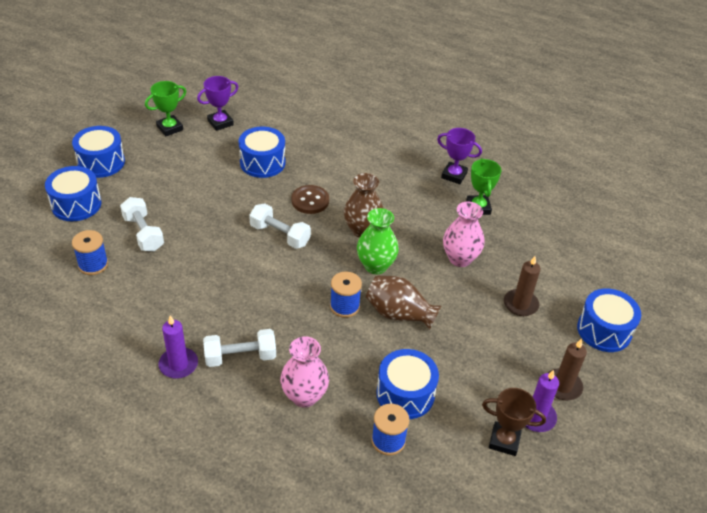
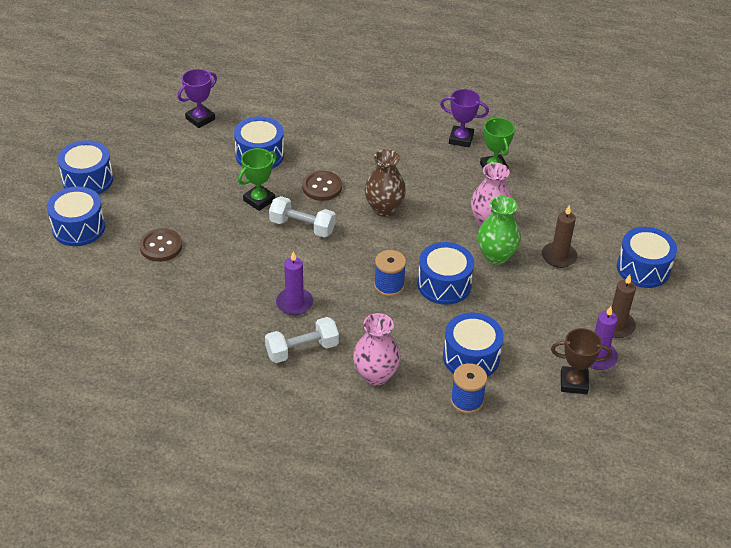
camera: 10 degrees left, 0 degrees up
(93, 264) = (121, 285): blue spool -> none
(143, 233) = (161, 246): white dumbbell -> brown button
(170, 128) = (148, 132): green trophy -> green trophy (259, 200)
(178, 364) = (243, 366): purple candle -> purple candle (294, 303)
(375, 266) = (408, 242): green vase -> green vase (496, 256)
(399, 314) = (444, 284): brown vase -> blue drum

